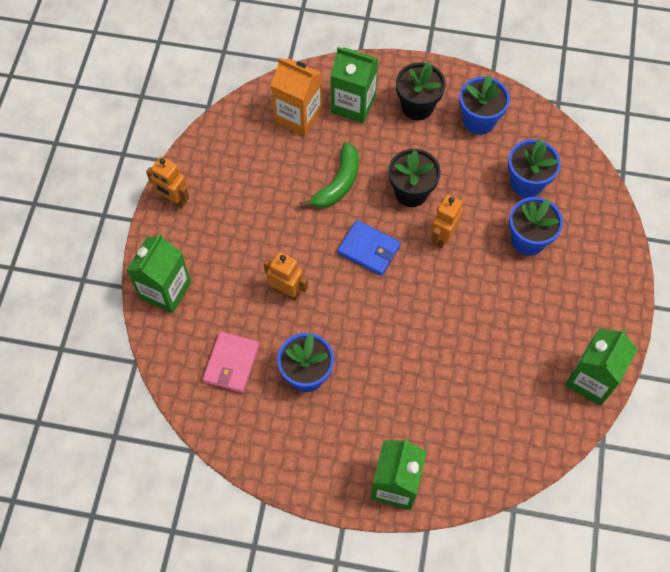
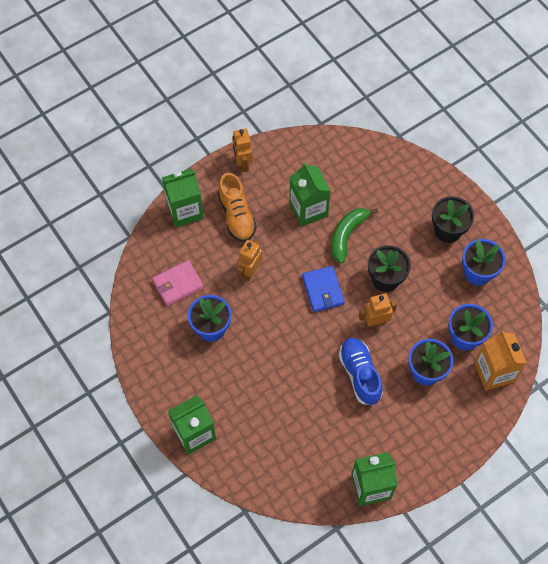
camera: 45 degrees right, 0 degrees up
(219, 252) = (236, 215): none -> orange shoe
(286, 291) = (250, 271): orange robot -> orange robot turned 135 degrees counterclockwise
(298, 116) = (367, 174): orange carton -> orange carton (494, 372)
(338, 183) = (347, 235): green banana -> green banana turned 135 degrees clockwise
(353, 104) = (409, 195): green carton -> green carton (308, 209)
(478, 293) = (360, 374): none -> blue shoe

